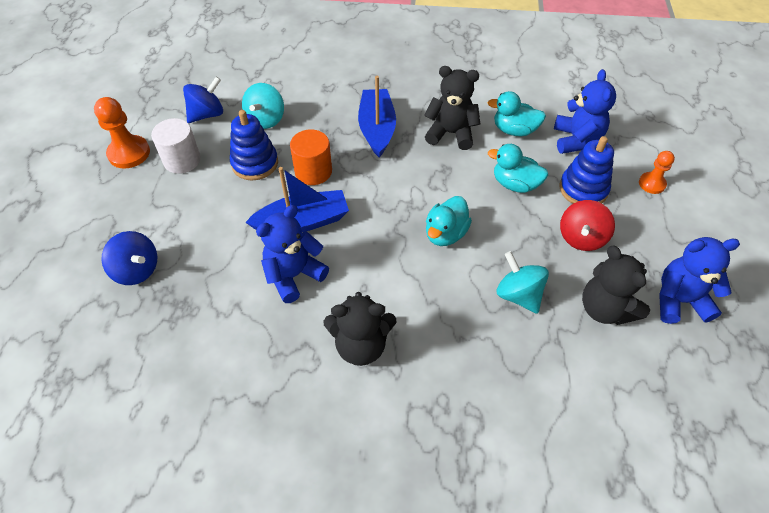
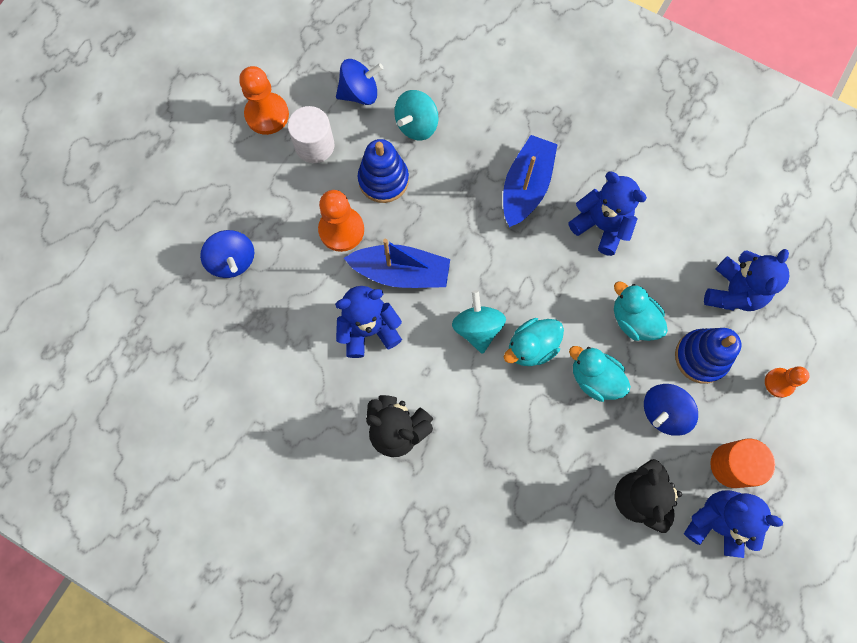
camera: 25 degrees right, 20 degrees up
(233, 210) = (341, 230): none -> orange pawn
(313, 171) = (436, 215): orange cylinder -> orange cylinder (732, 465)
(451, 133) = (601, 226): black teddy bear -> blue teddy bear
(514, 130) = (672, 251): turquoise duck -> turquoise duck (594, 378)
(518, 295) = (565, 445): turquoise spinning top -> turquoise spinning top (477, 328)
(581, 238) = (663, 412): red spinning top -> blue spinning top

